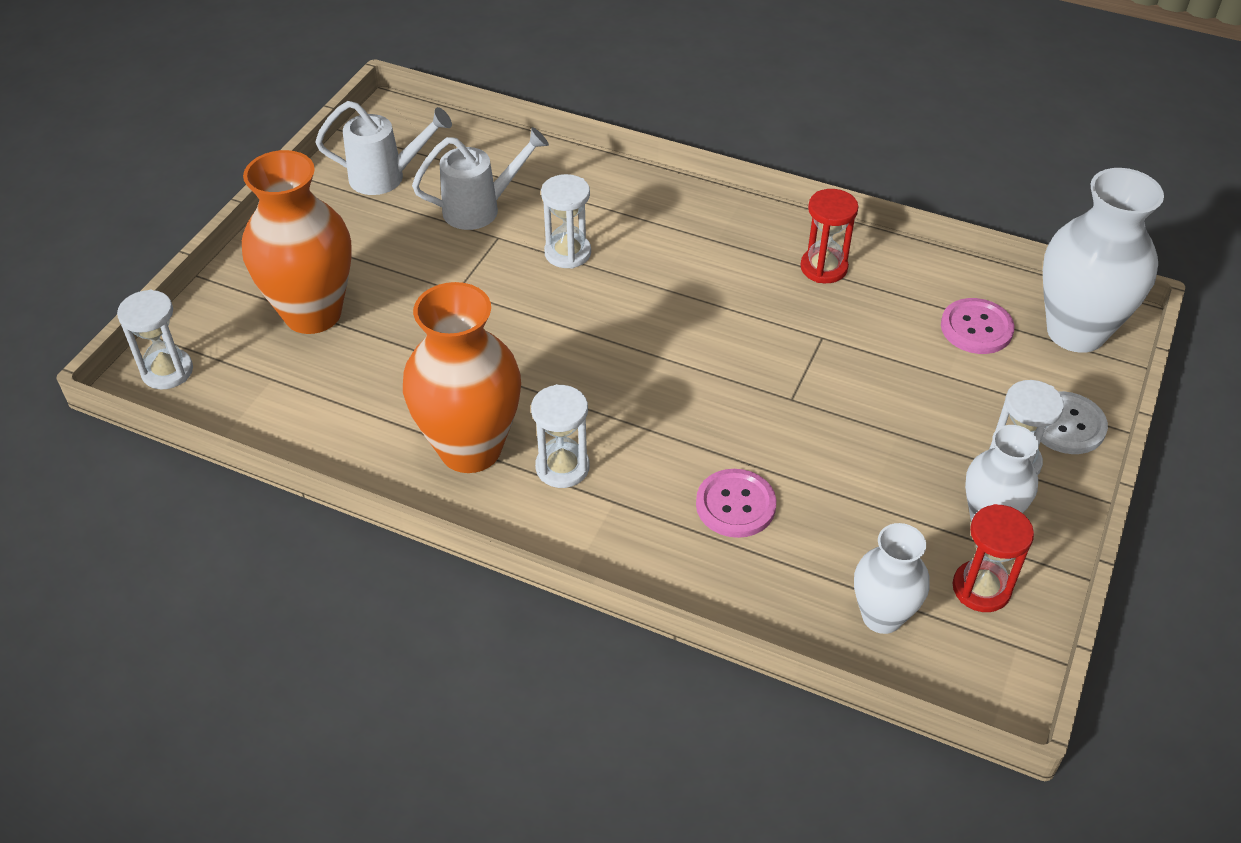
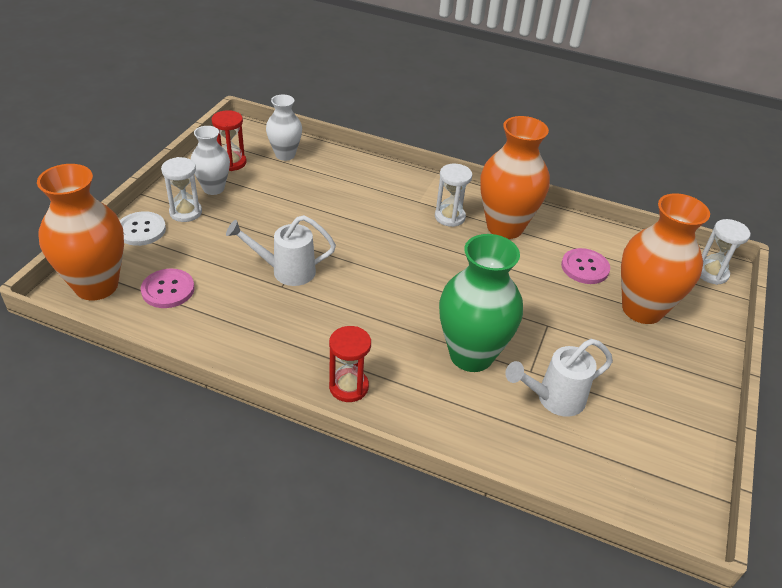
camera: 175 degrees right, 5 degrees down
(387, 177) = (650, 436): white watering can -> white watering can (285, 271)
(567, 253) = (471, 355): white hourglass -> green vase
(735, 505) = (352, 198): pink button -> pink button (585, 267)
(823, 268) = (267, 339): red hourglass -> red hourglass (348, 387)
(1076, 332) = (96, 286): white vase -> orange vase

